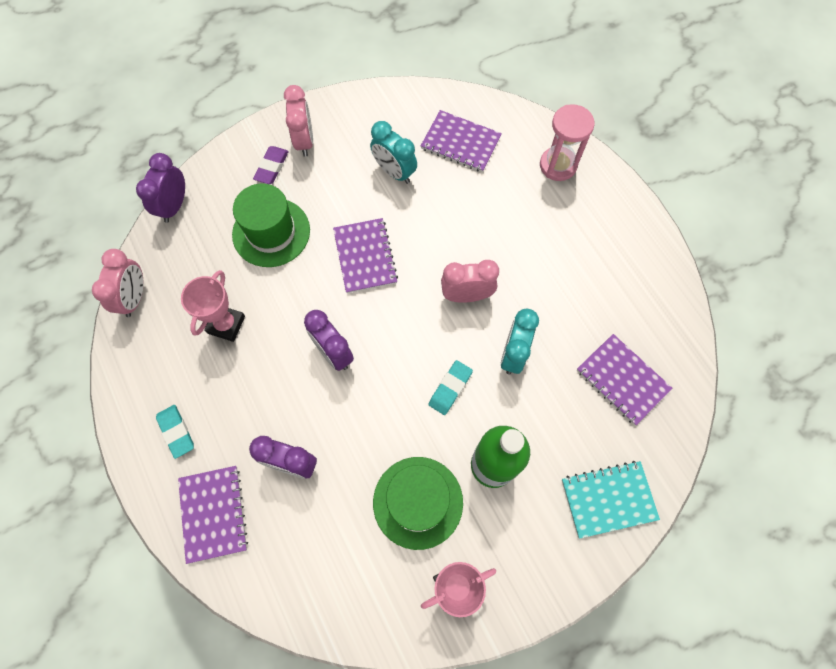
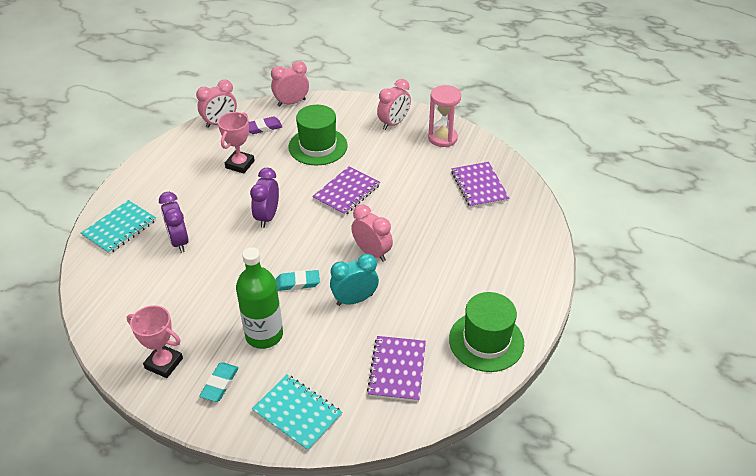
camera: 50 degrees right, 25 degrees down
(174, 206) = (291, 103): purple clock -> pink clock
(176, 432) = (155, 185): turquoise eraser -> turquoise eraser (219, 384)
(213, 514) = (119, 228): purple notebook -> turquoise notebook
(226, 324) = (240, 164): pink trophy -> pink trophy turned 45 degrees counterclockwise
(271, 167) = (360, 121): purple eraser -> purple eraser (263, 127)
(394, 172) = (420, 170): turquoise clock -> none
(418, 502) = (205, 312): green hat -> green hat (486, 341)
(558, 165) = (523, 241): pink hourglass -> pink hourglass (442, 138)

